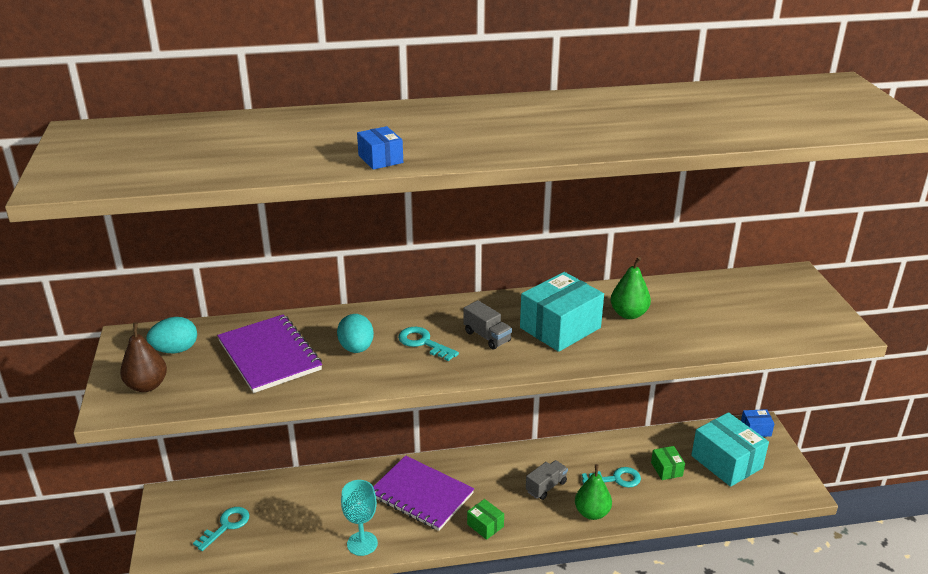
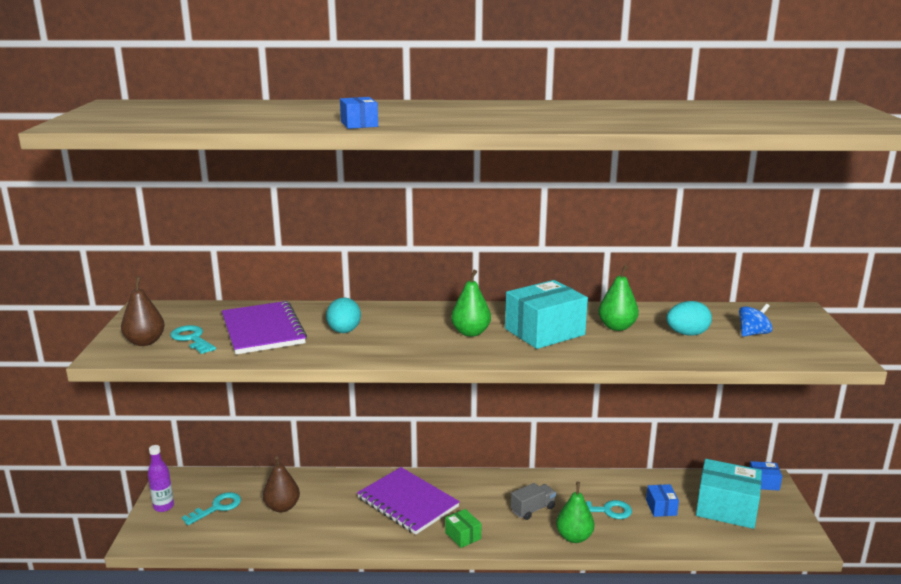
camera: 10 degrees right, 10 degrees down
(168, 532) = (164, 507): none -> purple bottle
(175, 350) = (182, 320): turquoise egg -> turquoise egg (687, 334)
(294, 516) = (282, 507): none -> brown pear
(362, 543) = (338, 537): turquoise goblet -> none
(423, 343) = (408, 332): turquoise key -> turquoise key (192, 339)
(487, 336) = (470, 333): grey truck -> green pear
(666, 469) = (661, 507): green box -> blue box
(726, 462) = (726, 508): turquoise box -> turquoise box turned 45 degrees counterclockwise
(758, 309) = (753, 333): none -> blue spinning top

